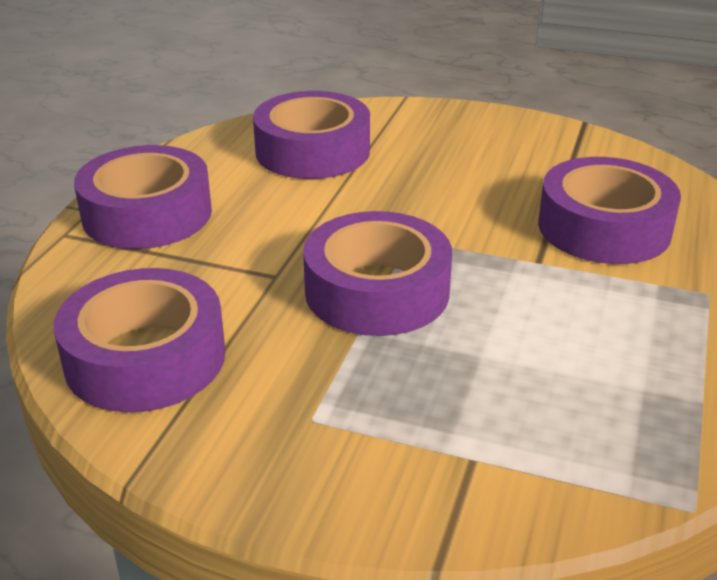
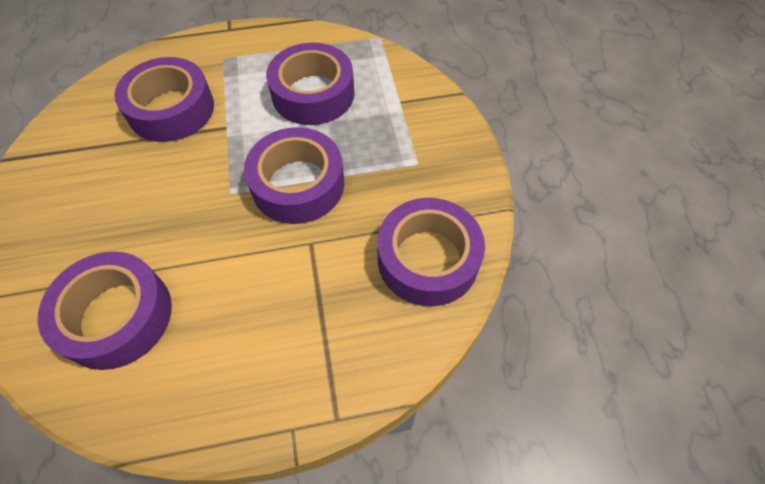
camera: 120 degrees left, 25 degrees up
(147, 214) = (277, 375): purple tape -> purple tape (313, 94)

